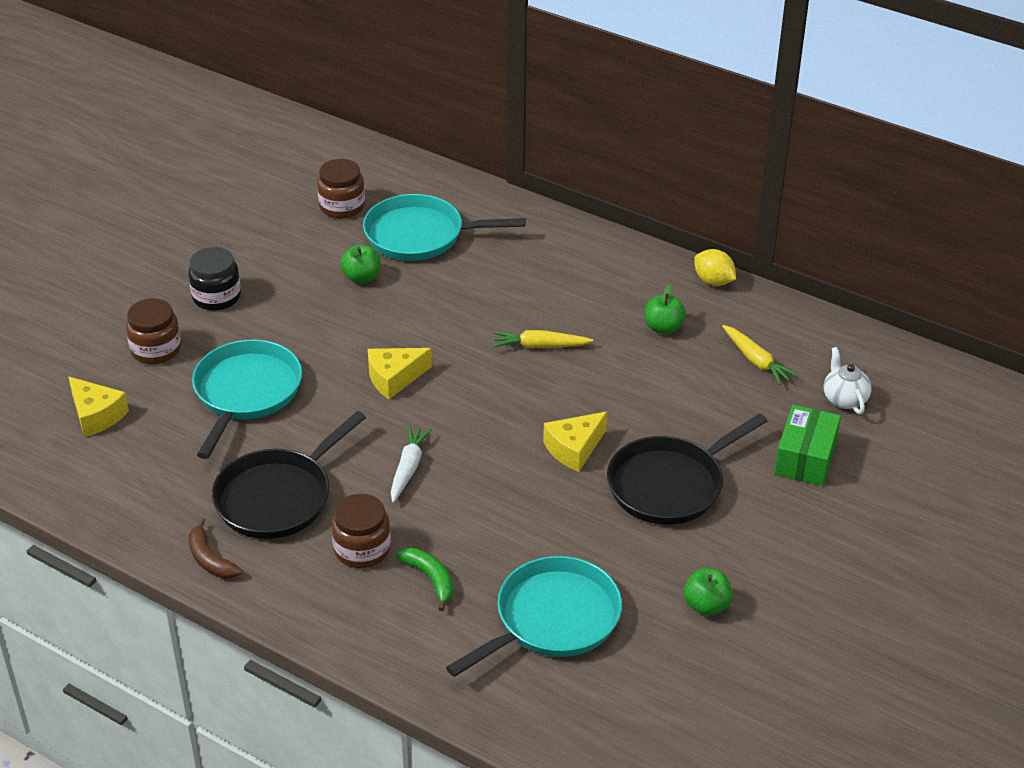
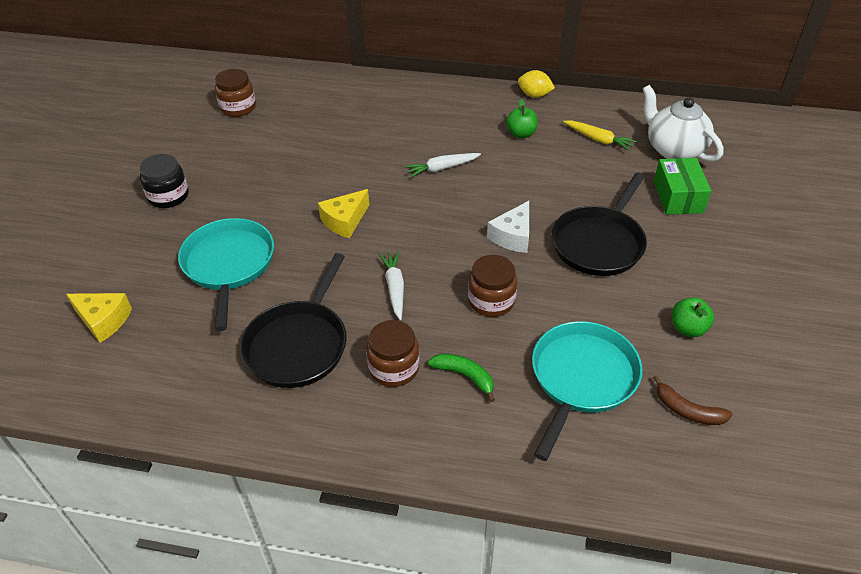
camera: 20 degrees left, 5 degrees up
(156, 349) = (134, 250): brown jar -> brown jar (491, 301)
(210, 559) = (265, 419): brown banana -> brown banana (687, 410)
(361, 277) = (279, 153): green apple -> none
(419, 235) = (308, 114): turquoise pan -> none
(540, 346) = (441, 168): yellow carrot -> white carrot
(574, 449) = (513, 236): yellow cheese -> white cheese
(844, 399) = (674, 149): white teapot -> white teapot, size x1.75

